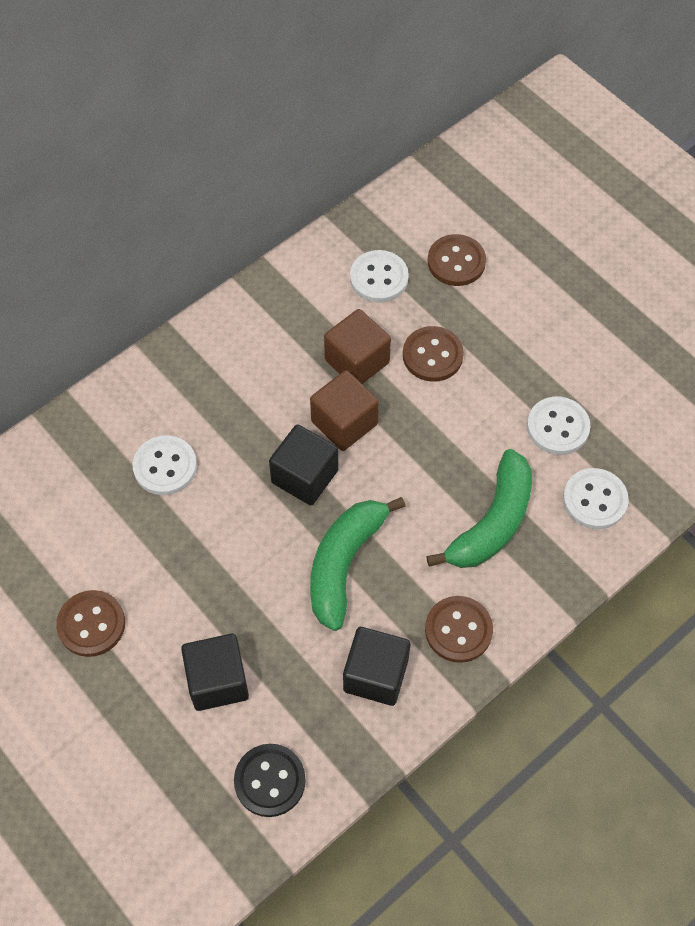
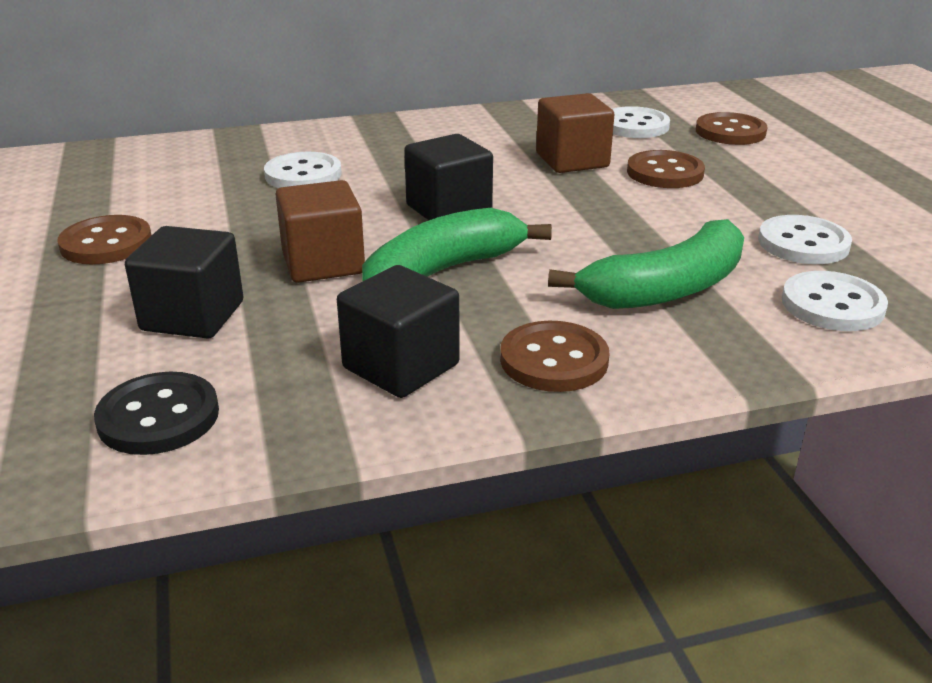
camera: 25 degrees right, 30 degrees down
(344, 423) = (526, 189): brown cube -> brown cube (323, 263)

